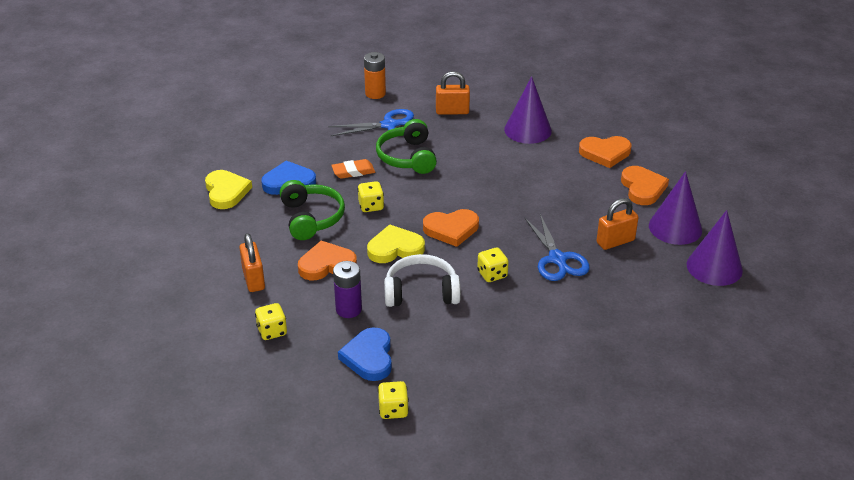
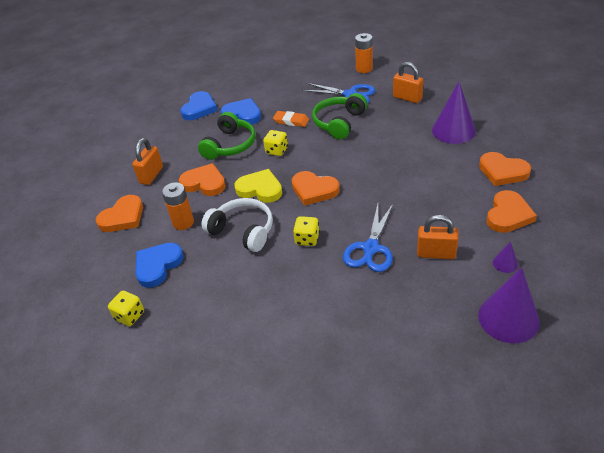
camera: 40 degrees right, 5 degrees up
(226, 192) = (199, 108): yellow heart -> blue heart
(272, 331) = (123, 217): yellow dice -> orange heart
(348, 309) = (183, 222): purple battery -> orange battery
(675, 227) = (505, 263): purple cone -> purple cone, size x0.45

